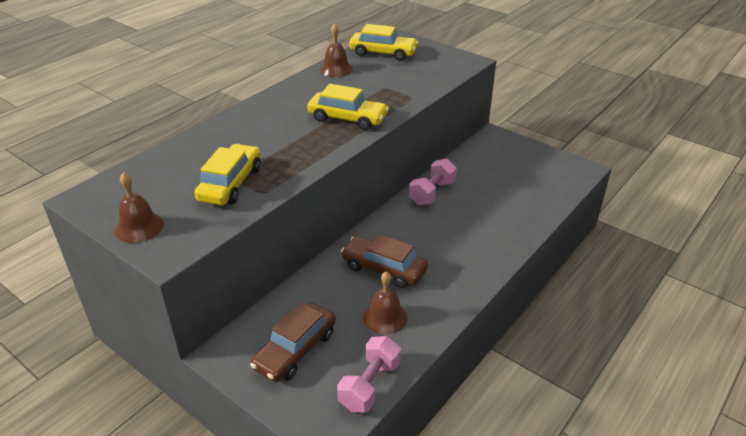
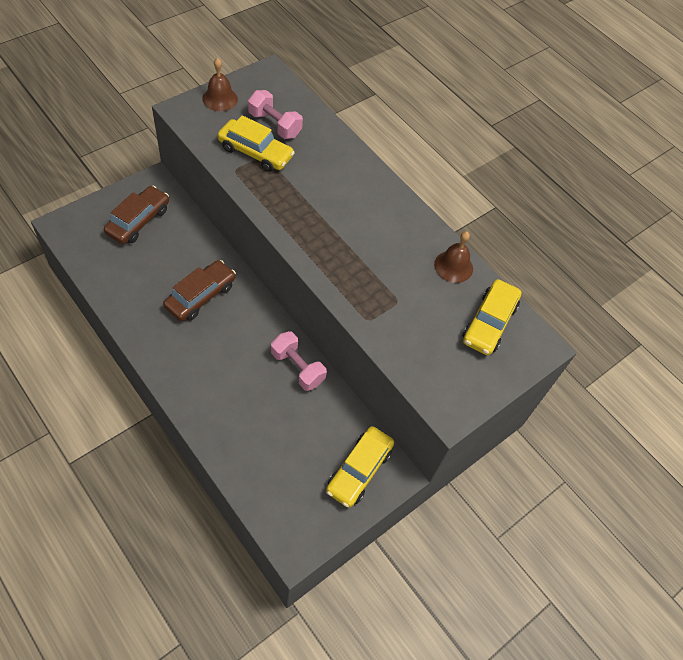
camera: 95 degrees right, 20 degrees up
(295, 350) = (138, 221): brown car -> brown car turned 75 degrees clockwise
(347, 118) = (338, 251): yellow car -> yellow car (359, 470)
(369, 385) = (85, 256): pink dumbbell -> pink dumbbell (275, 125)
(385, 317) = (145, 282): brown bell -> none

